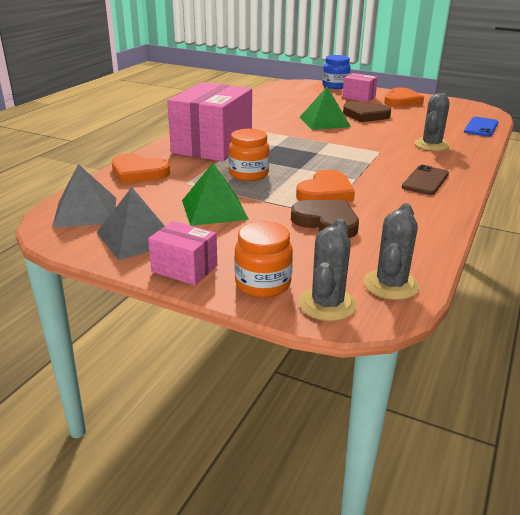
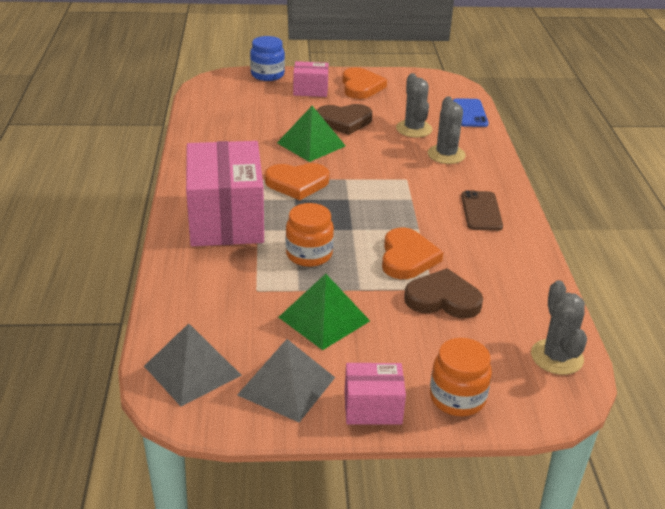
camera: 30 degrees left, 5 degrees up
(138, 173) = (187, 290): orange heart -> orange heart (297, 183)
(327, 304) = (527, 400): grey cactus -> grey cactus (414, 129)

